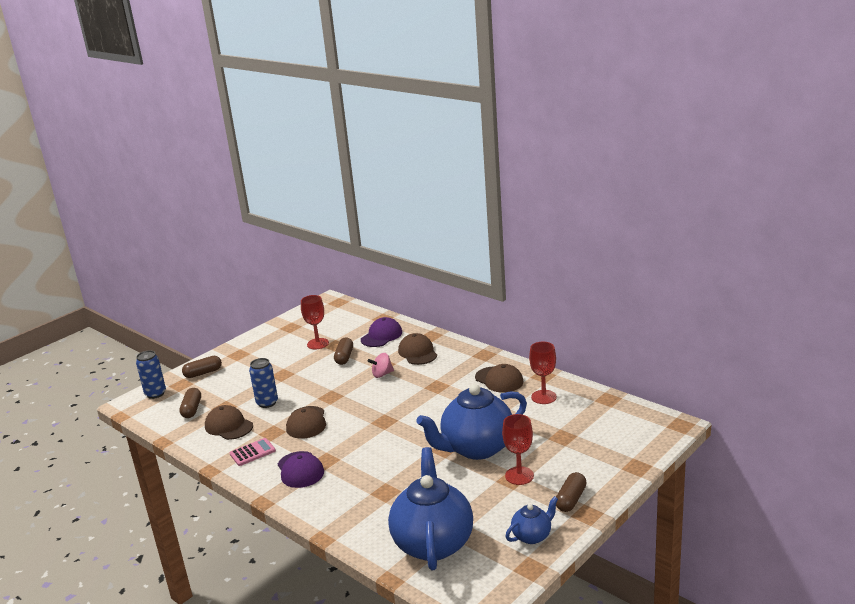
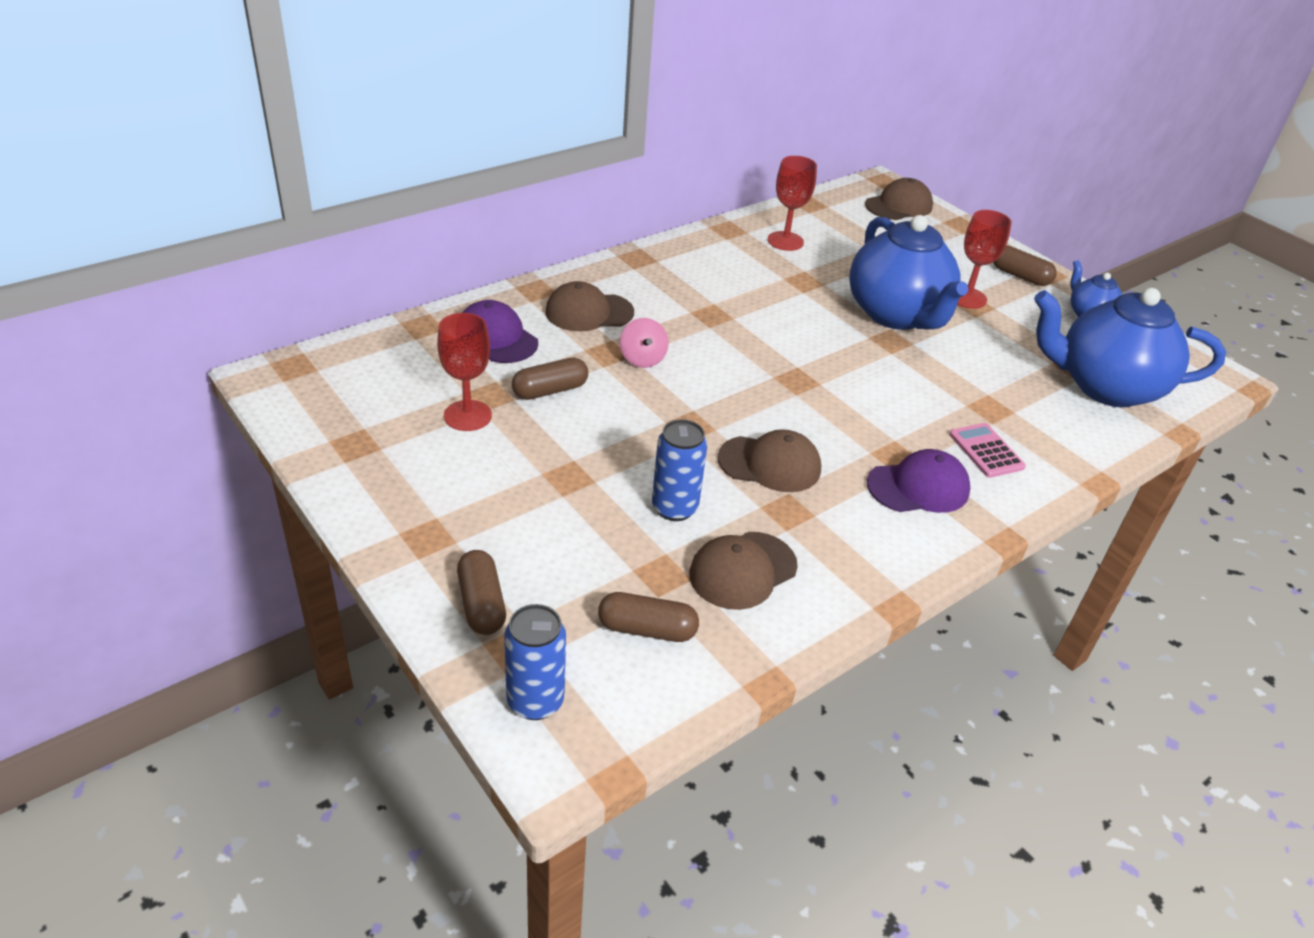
camera: 85 degrees left, 15 degrees up
(252, 452) = (850, 542): pink calculator -> pink calculator (986, 451)
(344, 357) = (550, 390): brown capsule -> brown capsule turned 45 degrees counterclockwise
(499, 380) = (721, 262): brown cap -> brown cap (898, 206)

